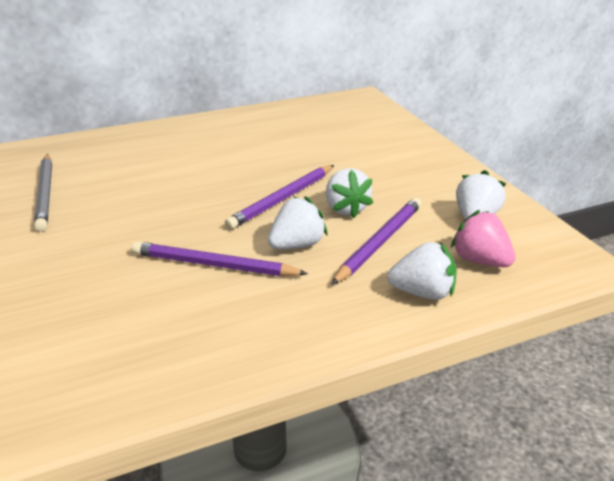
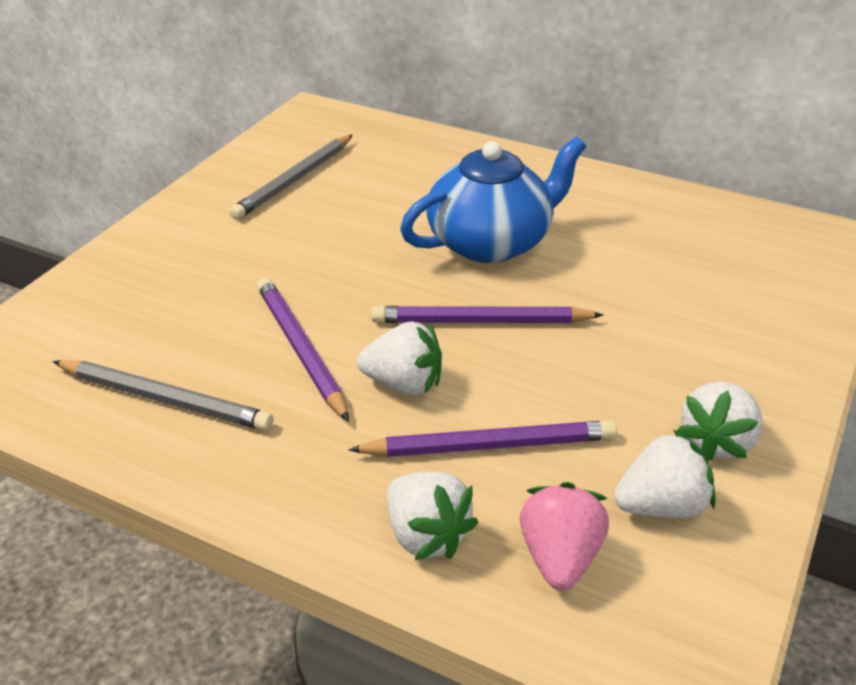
camera: 50 degrees right, 5 degrees up
(178, 340) = (164, 399): none -> grey pencil
(224, 166) = (491, 242): none -> blue teapot
(346, 209) = (526, 379): white strawberry -> white strawberry (717, 442)

